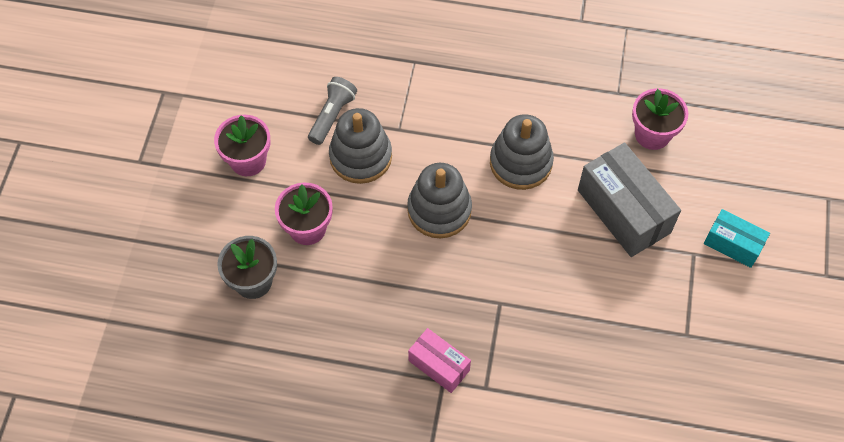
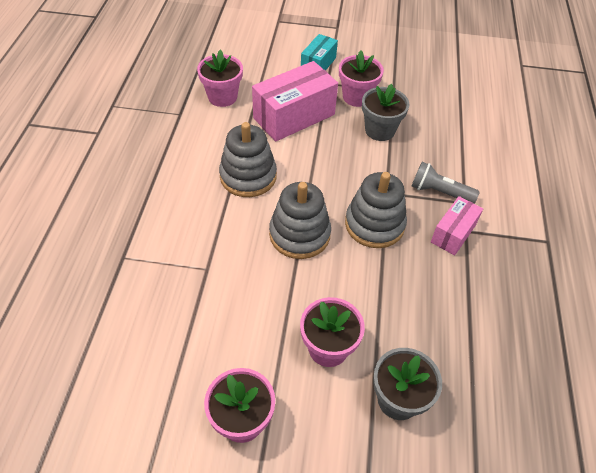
camera: 95 degrees left, 10 degrees down
(332, 116) = (185, 332): grey flashlight -> grey flashlight (439, 192)
(360, 157) = (239, 302): grey stacking toy -> grey stacking toy (374, 224)
(605, 308) = (380, 130): none -> grey flower pot
(623, 211) = (294, 116): grey box -> pink box
(668, 287) = (357, 97): none -> pink flower pot

